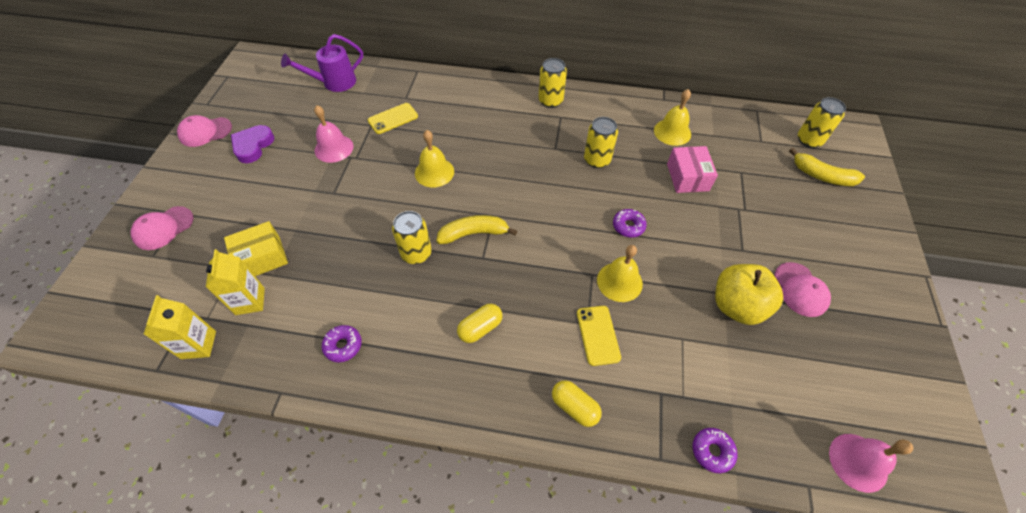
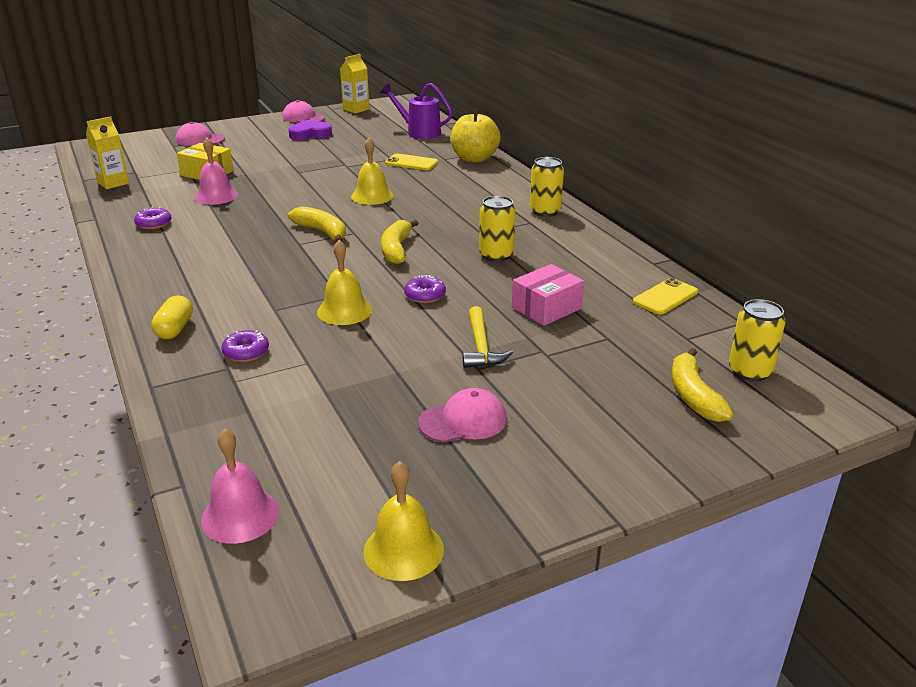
camera: 55 degrees right, 25 degrees down
(250, 301) = (164, 183): yellow carton -> yellow carton (356, 109)
(334, 148) = (346, 156): pink bell -> pink bell (216, 196)
(416, 253) = (272, 218): yellow can -> none
(480, 328) = (221, 265): yellow capsule -> none
(544, 205) = (396, 249): none -> yellow banana
(598, 335) = (266, 318): yellow phone -> yellow phone (665, 297)
(672, 132) = (606, 281): yellow bell -> yellow bell (403, 550)
(712, 451) = (181, 413): purple donut -> purple donut (246, 352)
(717, 234) = (481, 347): none -> yellow hammer
(737, 306) = (388, 384): yellow apple -> yellow apple (474, 158)
(800, 289) = (463, 421): pink cap -> pink cap turned 150 degrees counterclockwise

